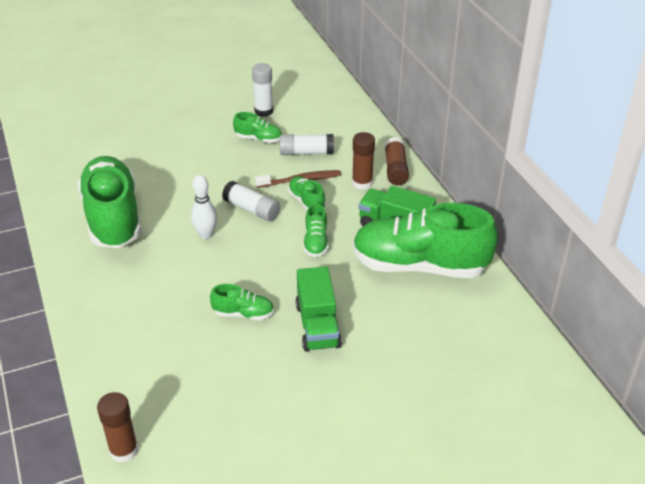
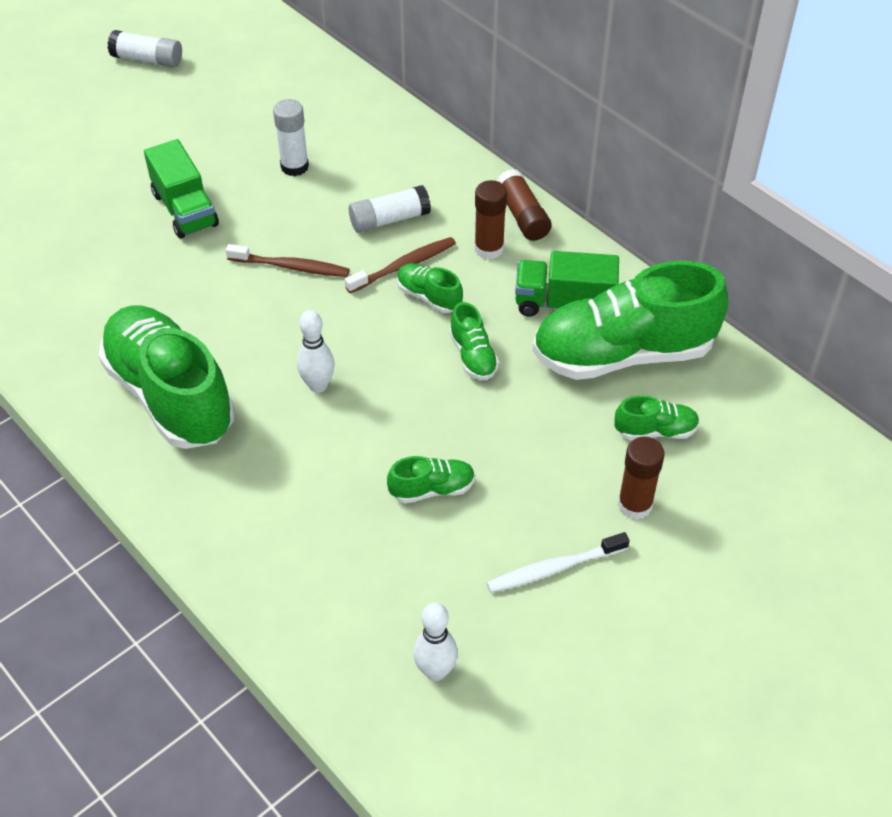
camera: 20 degrees left, 10 degrees up
(124, 450) = (380, 732): brown glue stick -> brown glue stick (635, 505)
(181, 424) = (435, 671): none -> white bowling pin
(229, 165) = (291, 267): none -> brown toothbrush
(251, 209) = (360, 329): white glue stick -> white glue stick (147, 59)
(258, 139) = (311, 214): green shoe -> green shoe (655, 431)
(297, 384) = (554, 568): none -> white toothbrush
(317, 325) = (537, 478): green truck -> green truck (185, 209)

